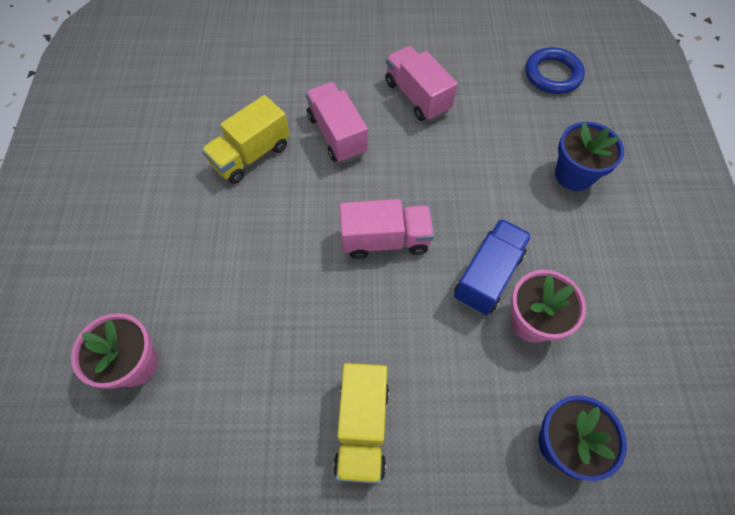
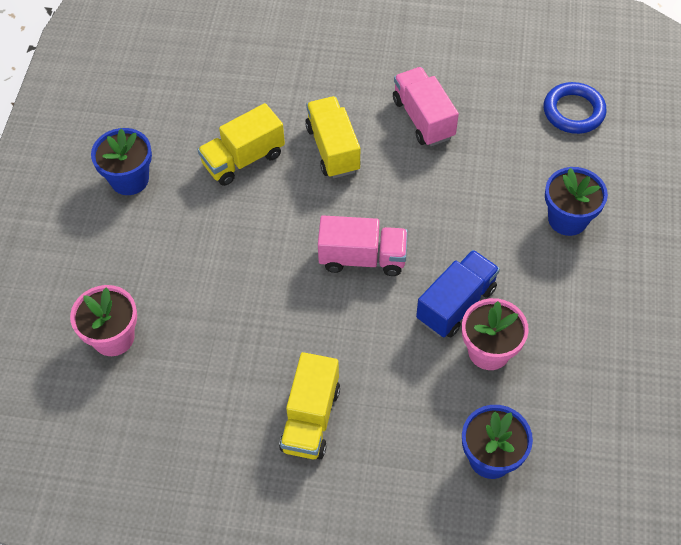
camera: 10 degrees right, 5 degrees down
(138, 189) = (129, 179): none -> blue flower pot
(337, 134) = (333, 149): pink truck -> yellow truck

